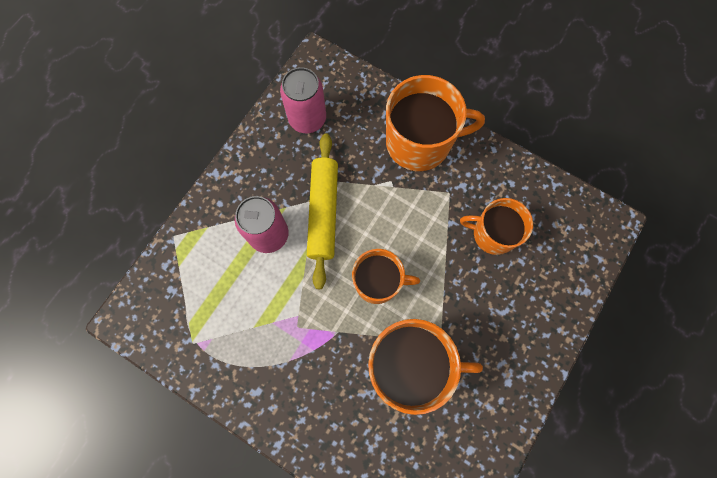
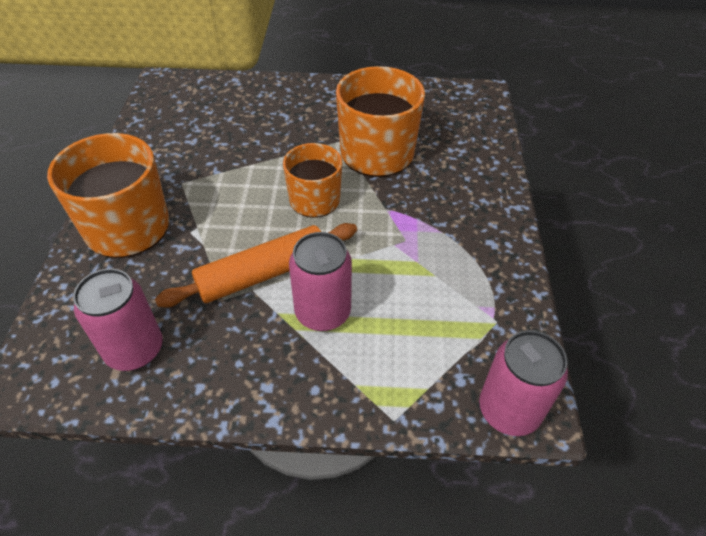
camera: 120 degrees left, 25 degrees down
(135, 304) = (509, 410): none -> pink can
(323, 212) = (263, 274): yellow rolling pin -> orange rolling pin
(493, 234) = (212, 141): orange mug -> none

